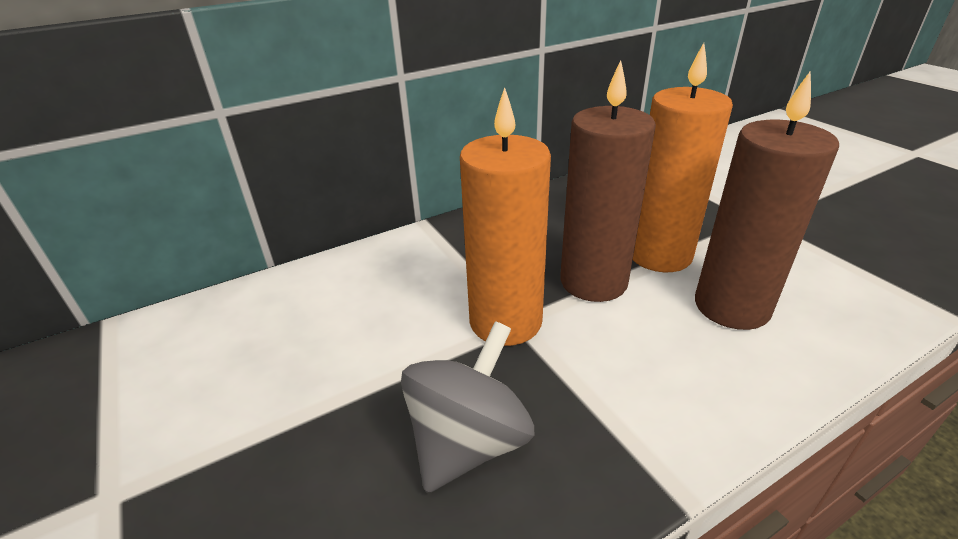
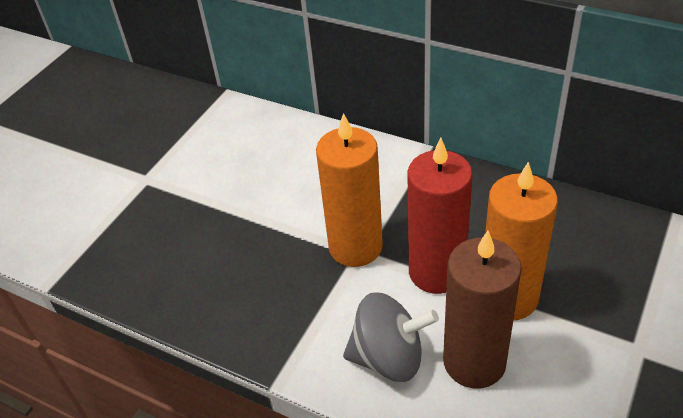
camera: 60 degrees right, 10 degrees up
(468, 442) = (253, 279): grey spinning top -> grey spinning top (389, 357)
(593, 281) = (436, 272): brown candle -> red candle

